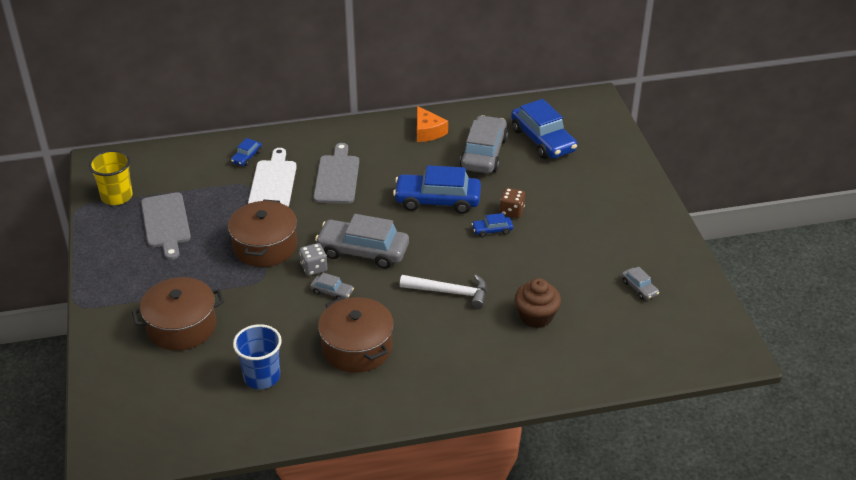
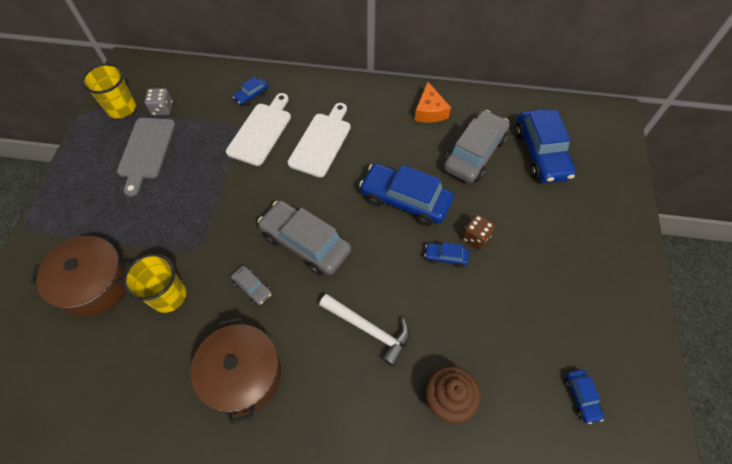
camera: 20 degrees right, 20 degrees up
(257, 317) = (168, 296): none -> yellow cup
(262, 377) = (133, 381): blue cup -> none
(265, 246) = (218, 207): brown pot -> none
(314, 268) = (250, 249): grey dice -> grey dice (162, 109)
(337, 177) = (321, 142): grey cutting board -> white cutting board
(639, 288) = (581, 397): grey car -> blue car

